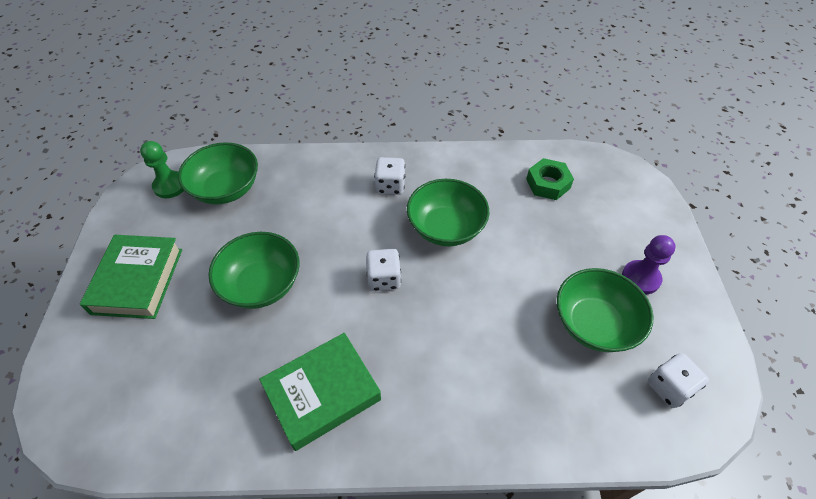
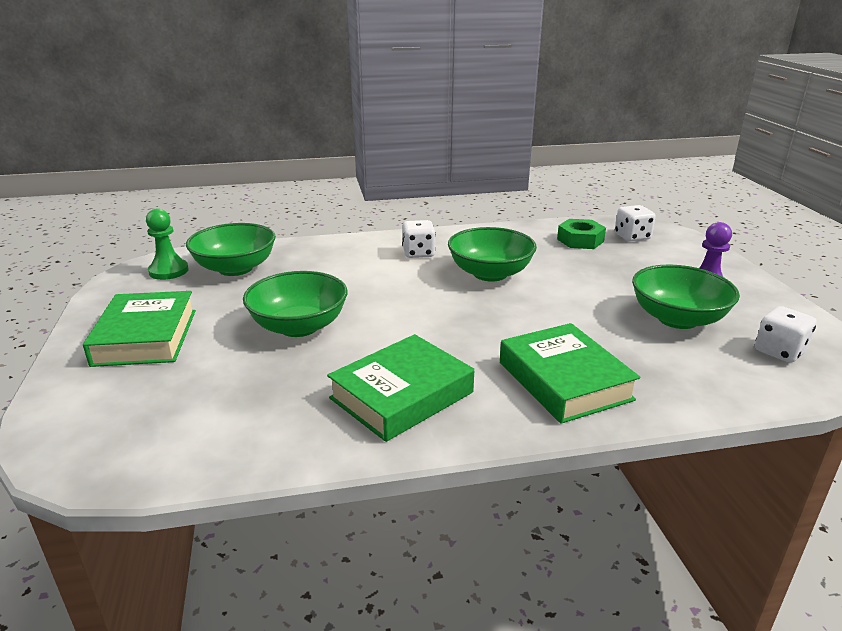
camera: 10 degrees left, 25 degrees down
(384, 279) = (438, 310): white dice -> white dice (632, 237)
(461, 397) = (564, 381): none -> green book

